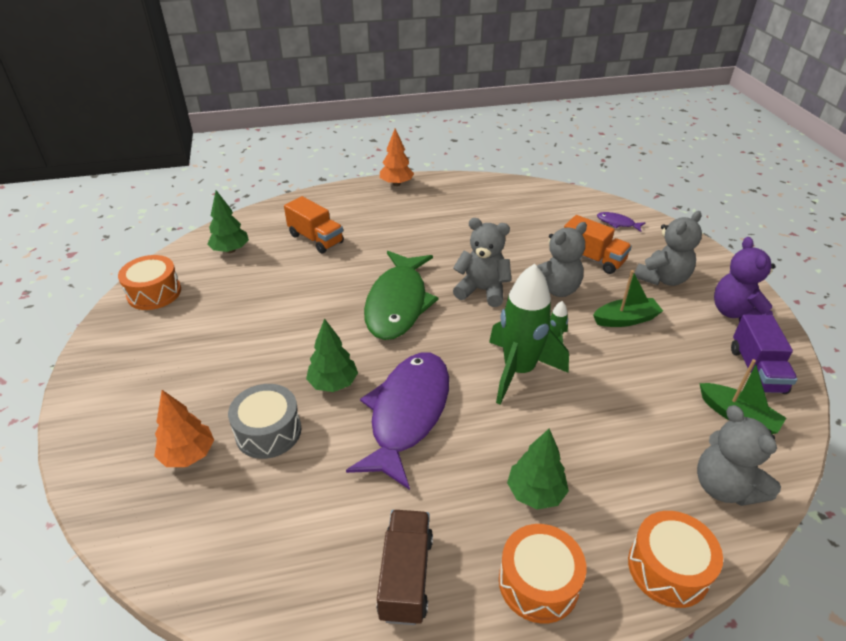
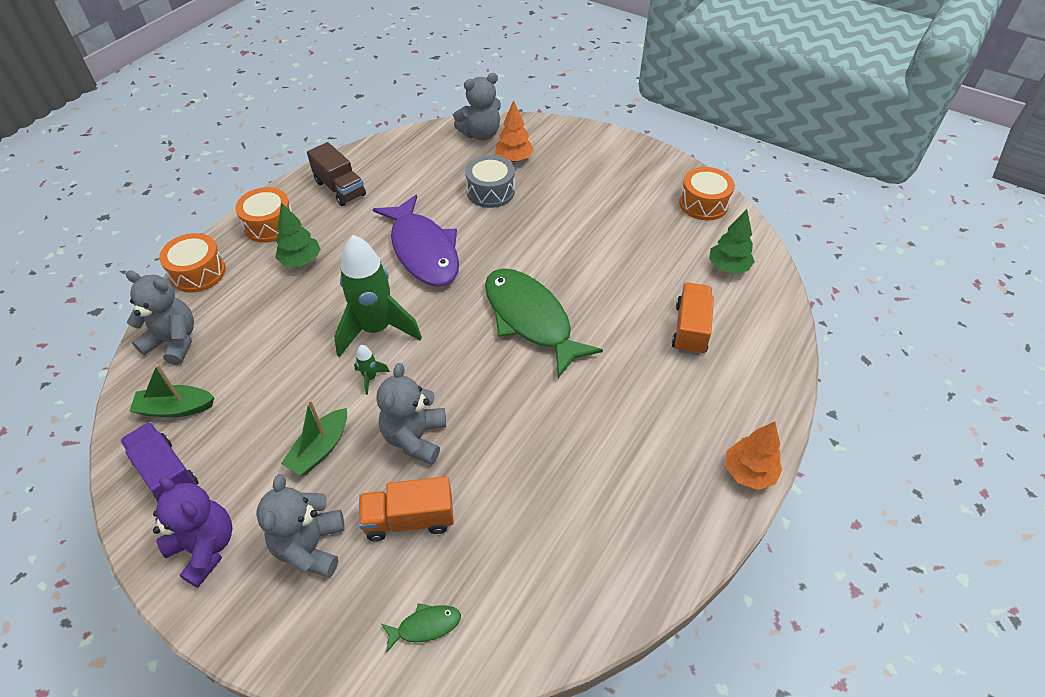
camera: 135 degrees right, 10 degrees up
(316, 239) = (690, 329): orange truck -> orange truck turned 105 degrees clockwise
(333, 383) = (492, 236): green tree -> none
(482, 290) = (479, 384): grey teddy bear -> grey teddy bear (481, 134)
(617, 223) = (425, 626): purple fish -> green fish

